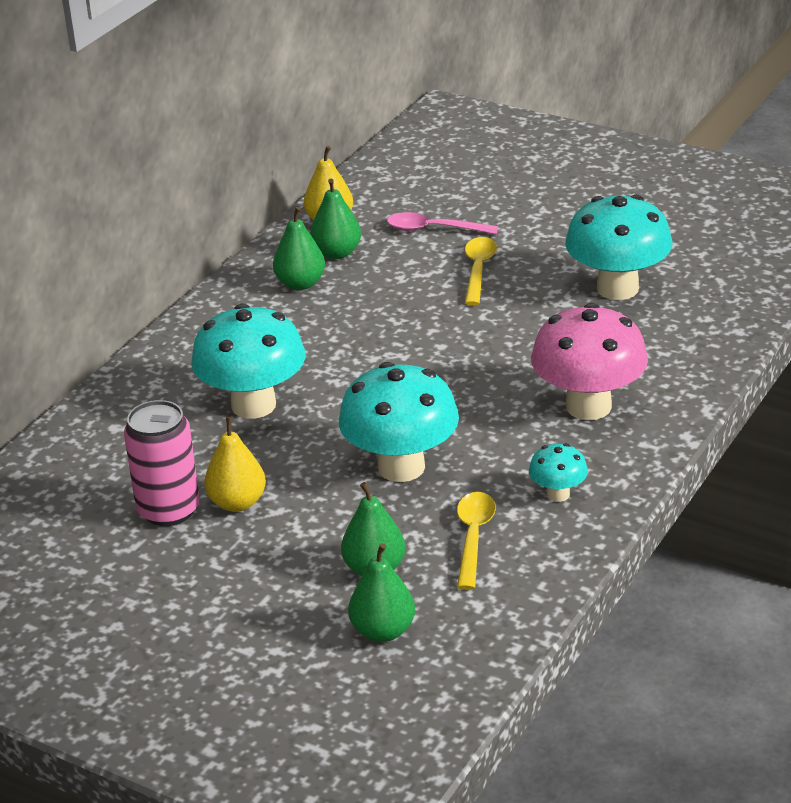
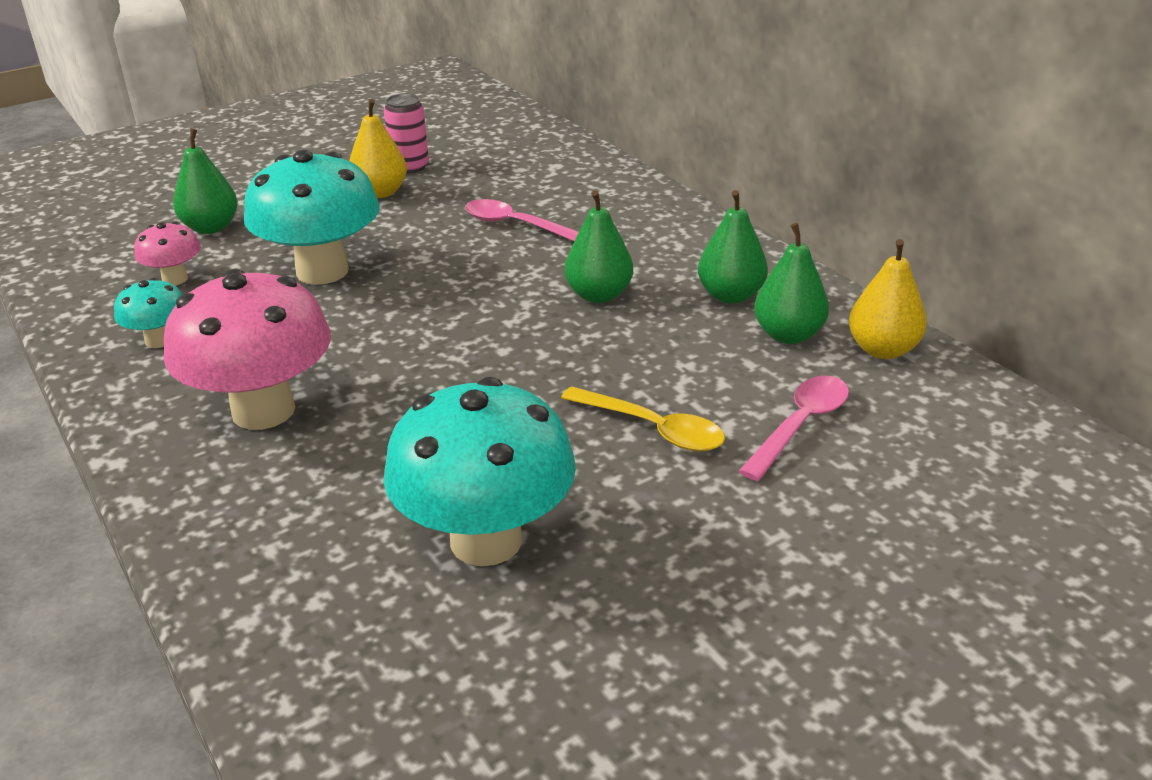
camera: 115 degrees right, 0 degrees up
(168, 510) = (410, 167): pink can -> pink can, size x0.67
(253, 405) = (515, 225): turquoise mushroom -> pink spoon
(383, 631) = (139, 215): green pear -> green pear (598, 295)
(473, 537) = (175, 279): yellow spoon -> pink mushroom

